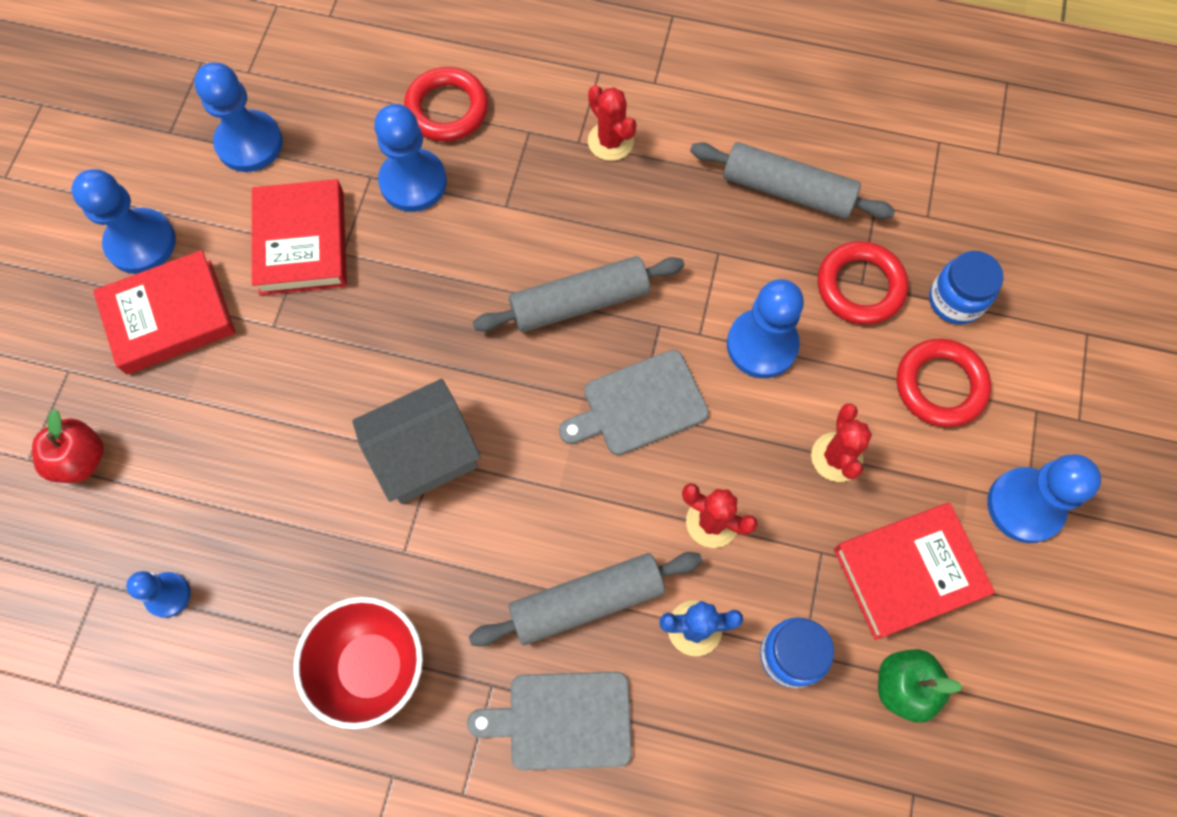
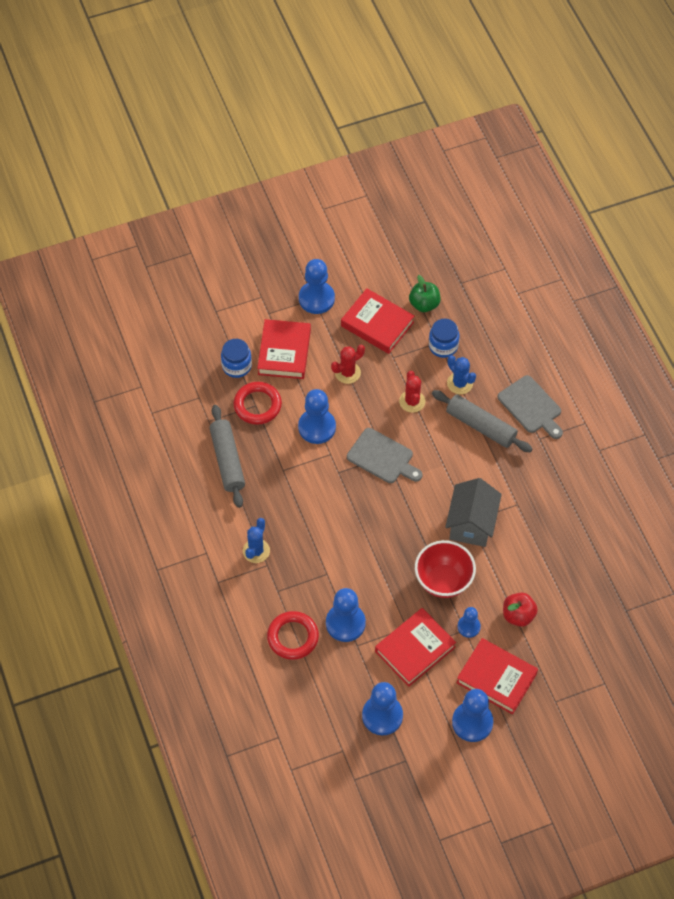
camera: 125 degrees left, 10 degrees down
(81, 459) = (586, 660): red apple -> red apple (518, 615)
(168, 595) = (607, 579): blue pawn -> blue pawn (468, 627)
(371, 667) = (569, 484): red bowl -> red bowl (443, 581)
(425, 456) = (471, 524): grey house -> grey house turned 75 degrees clockwise
(579, 302) = (352, 510): grey rolling pin -> none
(610, 141) = (256, 551): red cactus -> blue cactus
(940, 385) = (284, 352): red ring -> red book

